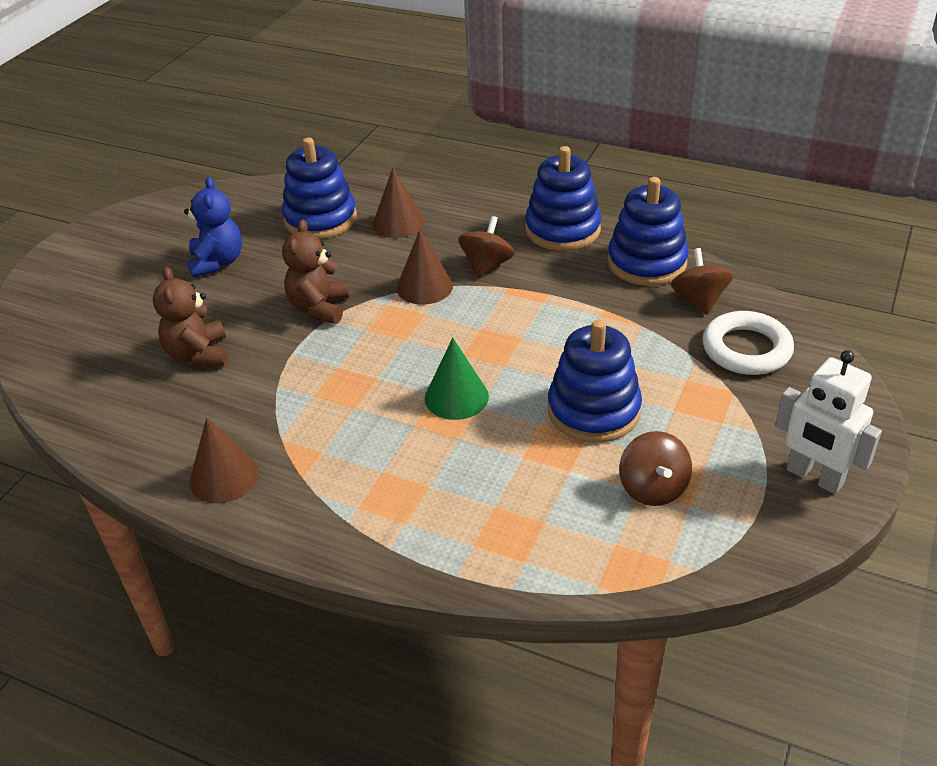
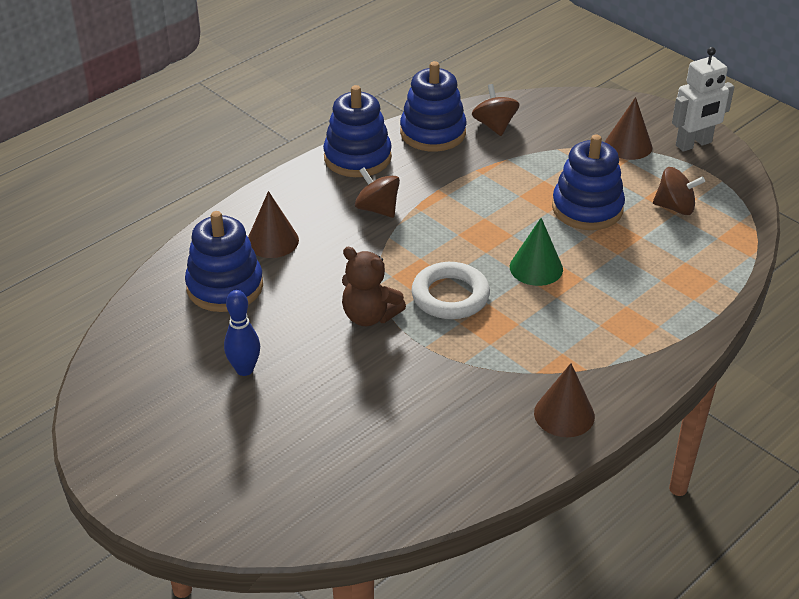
camera: 70 degrees left, 0 degrees up
(198, 354) = (388, 405): brown teddy bear -> none
(217, 262) = (244, 369): blue teddy bear -> blue bowling pin
(424, 287) = (382, 249): brown cone -> brown cone (628, 145)
(699, 300) = (494, 126): brown spinning top -> brown spinning top turned 60 degrees clockwise
(746, 349) = (560, 125): white ring -> white ring (450, 296)

